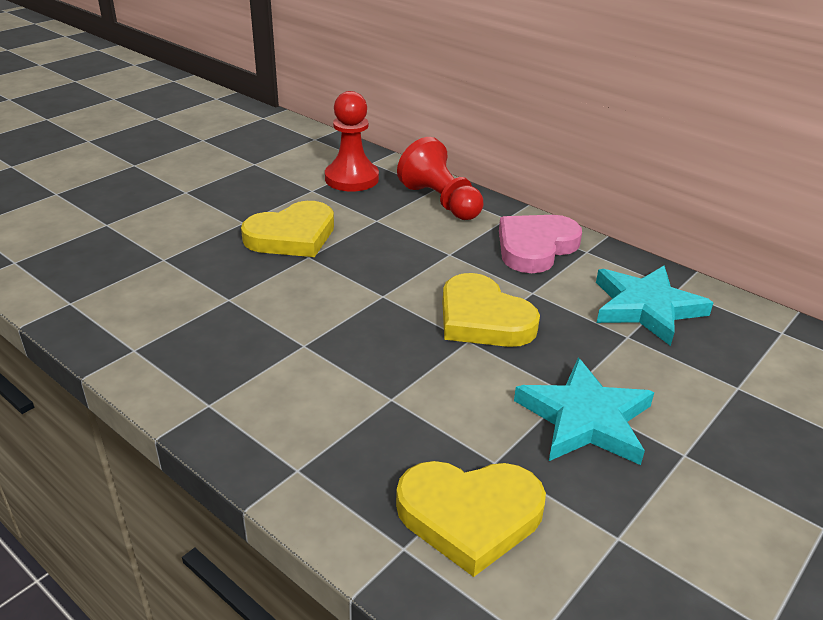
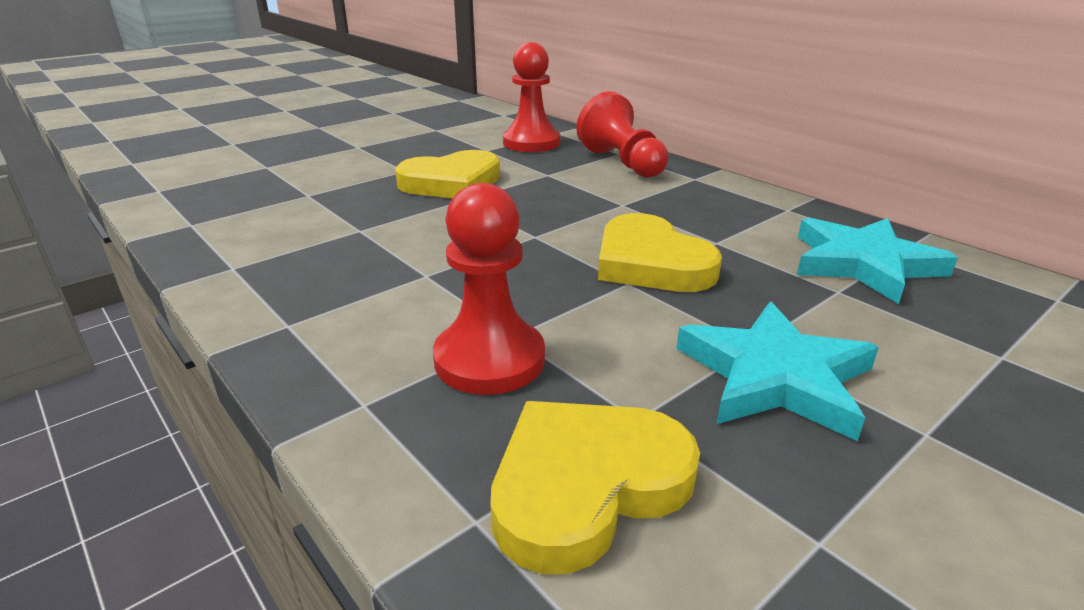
camera: 10 degrees right, 5 degrees down
(379, 423) = (489, 360): none -> red pawn
(469, 516) = (586, 485): yellow heart -> yellow heart turned 135 degrees clockwise
(535, 247) = (725, 203): pink heart -> none

